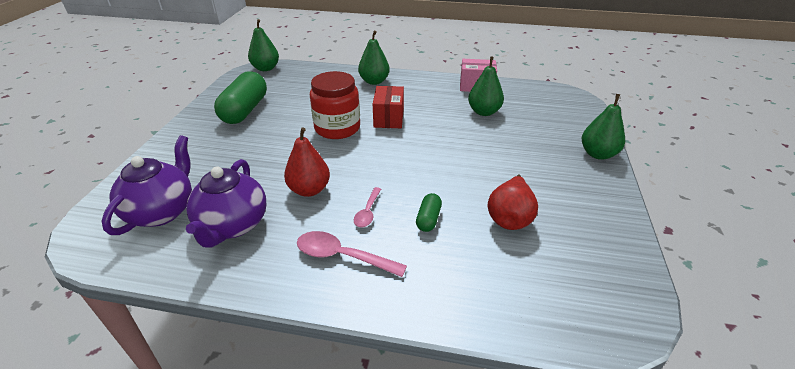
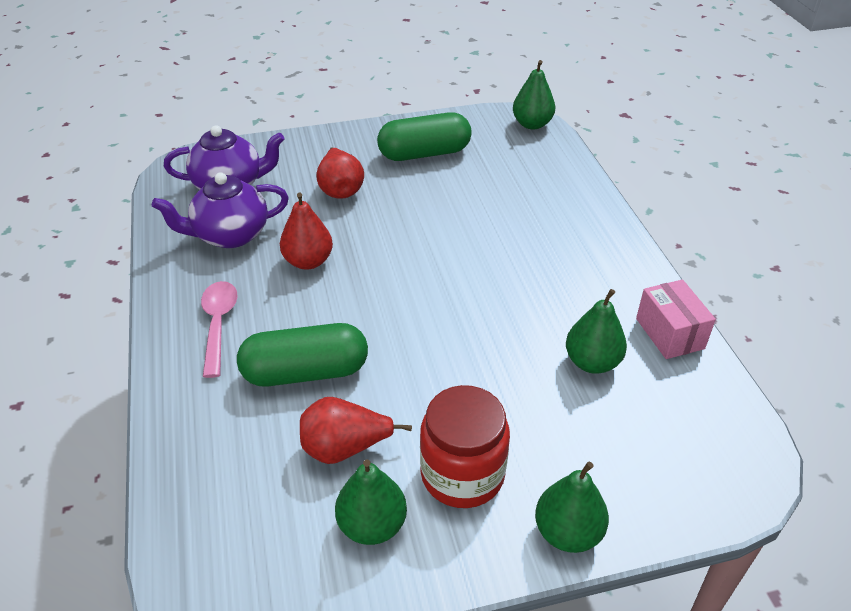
camera: 65 degrees right, 5 degrees up
(241, 154) = (340, 189): none -> red pear
(337, 128) = (439, 235): red jar -> red jar (462, 474)
(367, 212) = (293, 319): pink spoon -> none
(374, 81) = (583, 224): green pear -> green pear (372, 525)
(388, 118) = (496, 270): red box -> none
(428, 219) = (305, 372): green capsule -> green capsule, size x2.13

